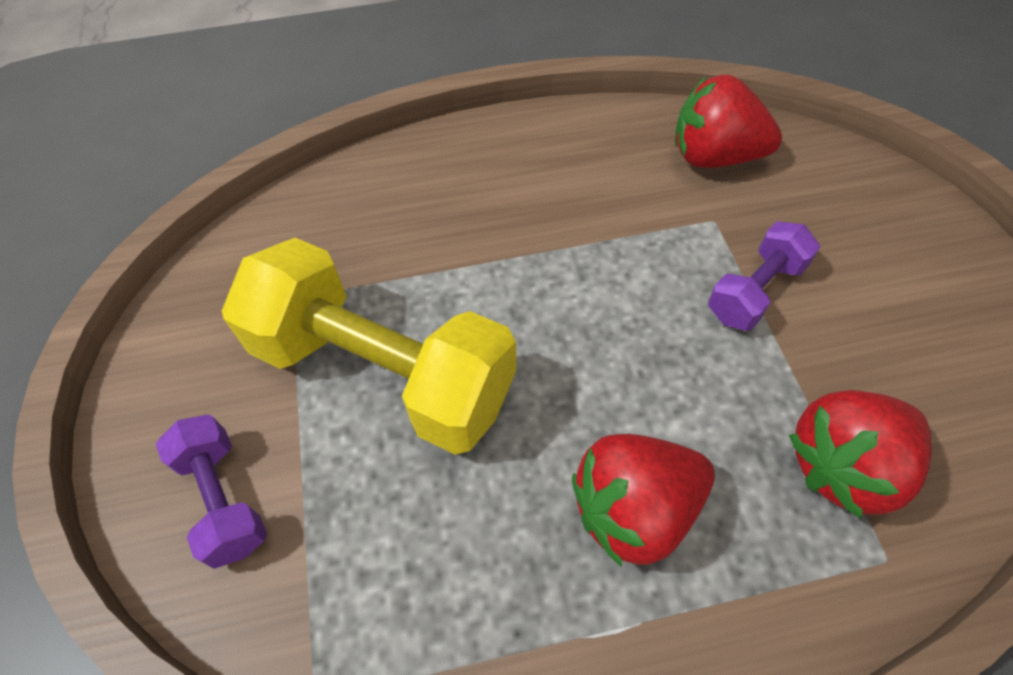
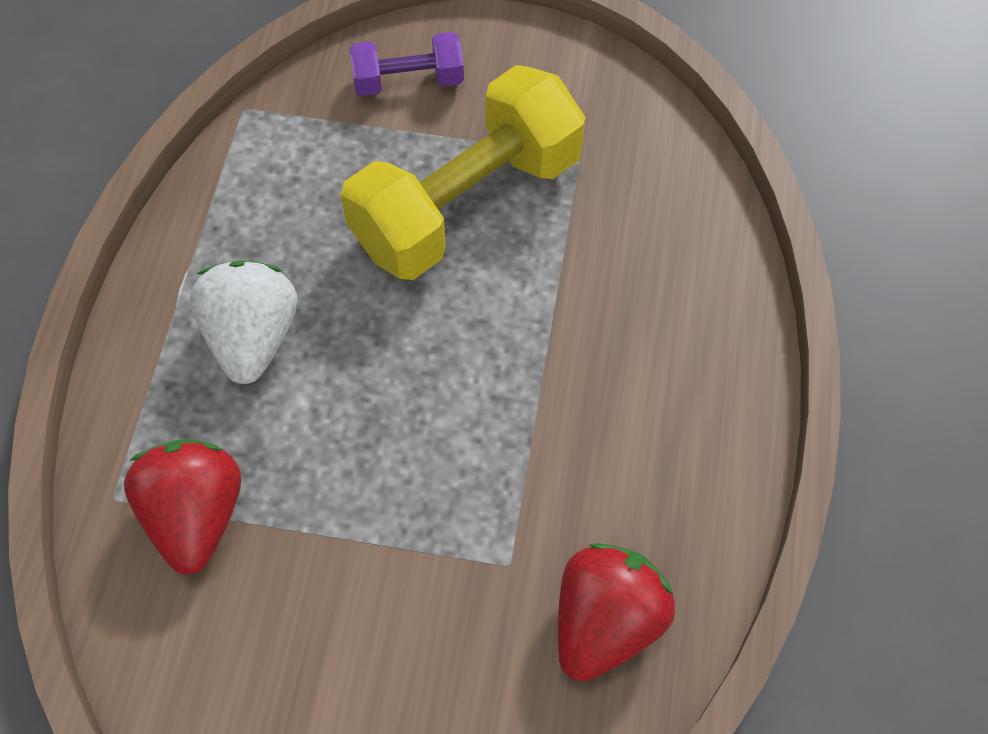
camera: 110 degrees right, 5 degrees up
(635, 509) = (252, 337): red strawberry -> white strawberry
(755, 291) = (400, 551): purple dumbbell -> none

